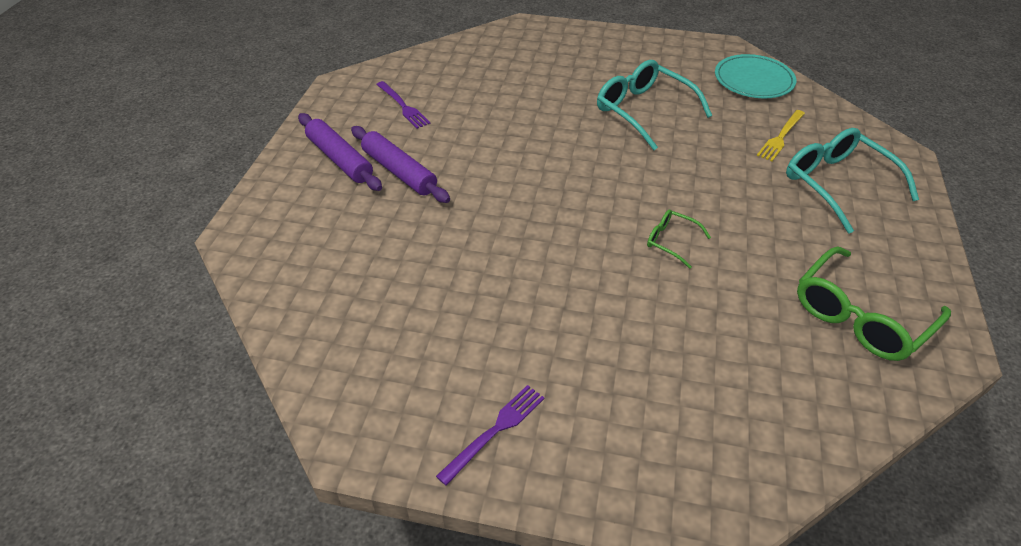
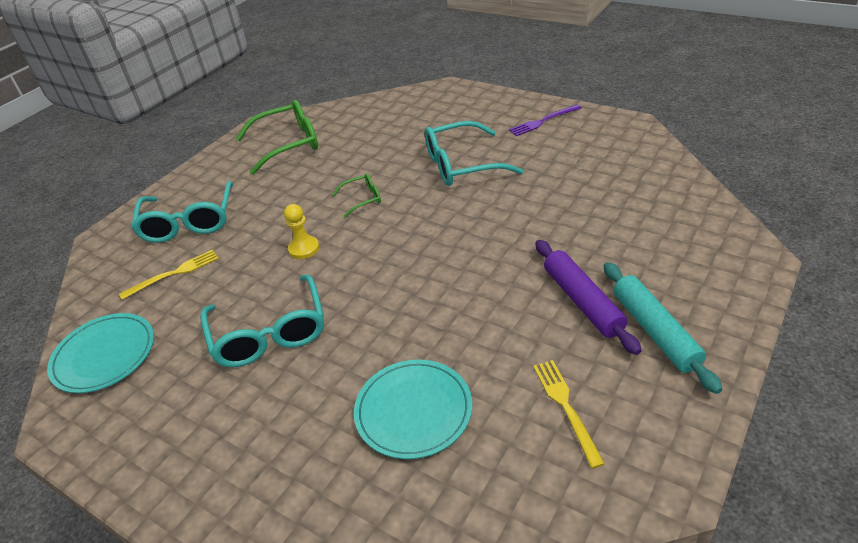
camera: 155 degrees left, 5 degrees down
(339, 159) = (655, 331): purple rolling pin -> turquoise rolling pin
(403, 106) = (566, 407): purple fork -> yellow fork
(503, 89) = (413, 411): none -> turquoise plate
(581, 313) = (462, 165): none -> turquoise glasses
(671, 241) = (362, 199): green glasses -> green glasses turned 75 degrees counterclockwise
(682, 177) = (304, 249): none -> yellow pawn

